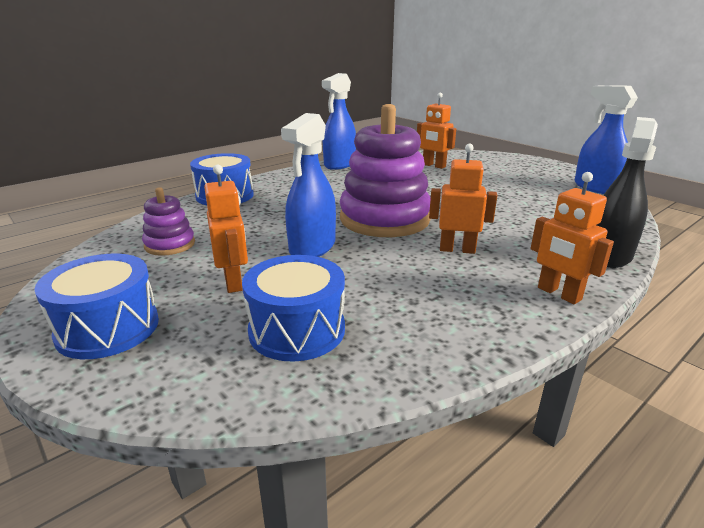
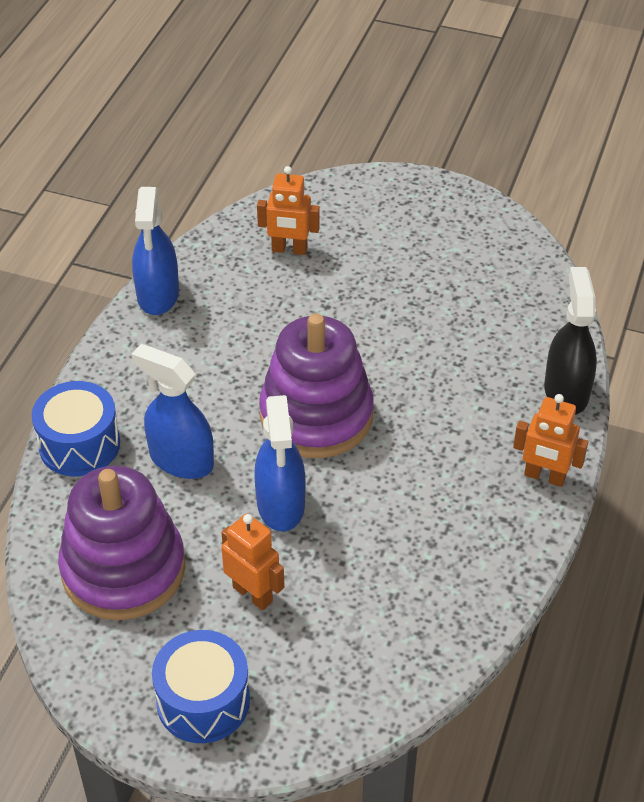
camera: 30 degrees left, 20 degrees up
(170, 245) = (123, 569): purple stacking toy -> purple stacking toy, size x2.08
(297, 330) = (363, 625): blue drum -> none
(457, 249) = (425, 444): orange robot -> none
(595, 187) = (510, 239): blue spray bottle -> blue spray bottle (181, 460)

